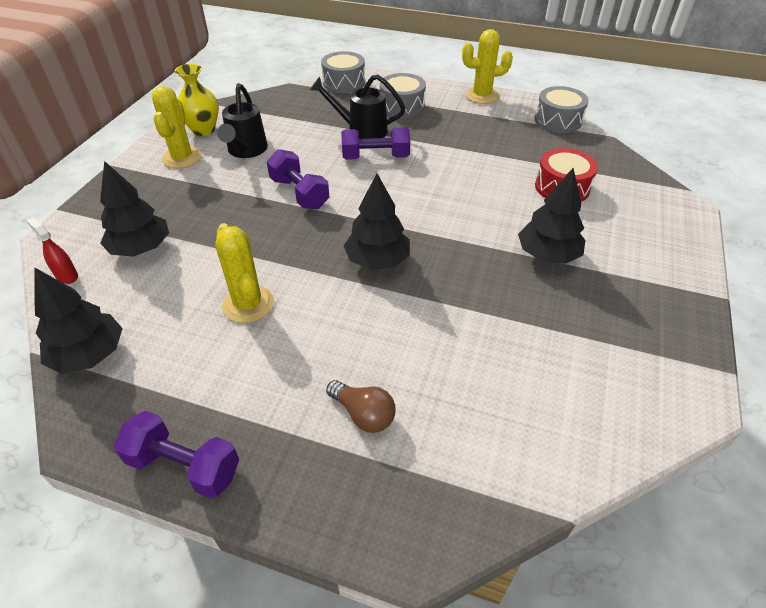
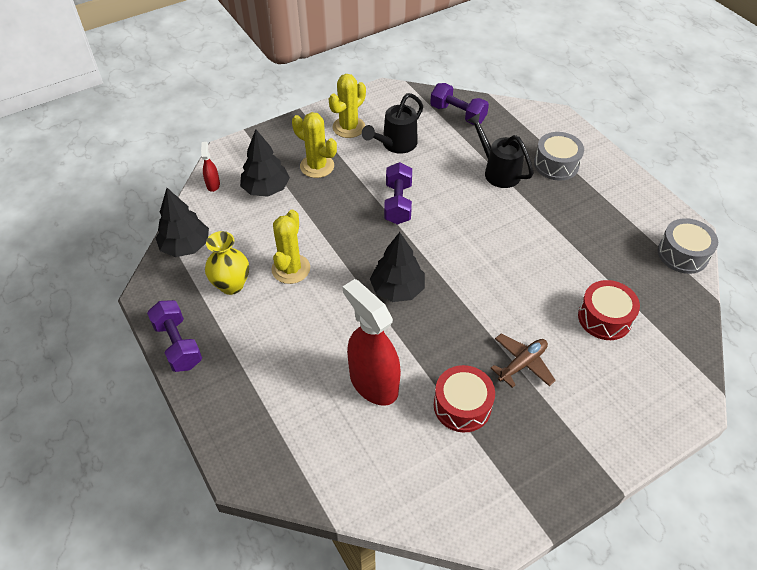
camera: 40 degrees right, 5 degrees up
(203, 130) = (383, 109): yellow vase -> yellow vase (231, 285)
(344, 83) = (532, 115): grey drum -> none
(363, 414) = (288, 384): brown light bulb -> none
(375, 157) = (483, 203): purple dumbbell -> purple dumbbell (457, 114)
(447, 353) = (373, 383): none -> red spray bottle
(482, 96) = (640, 190): yellow cactus -> yellow cactus (317, 166)
(543, 318) = (462, 406): none -> red drum
(547, 255) = (522, 364): black tree -> brown plane

